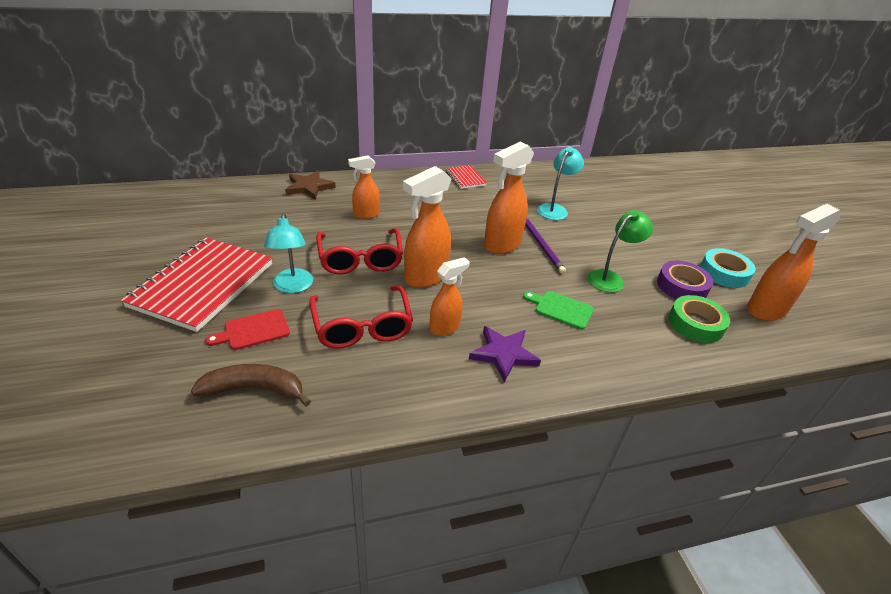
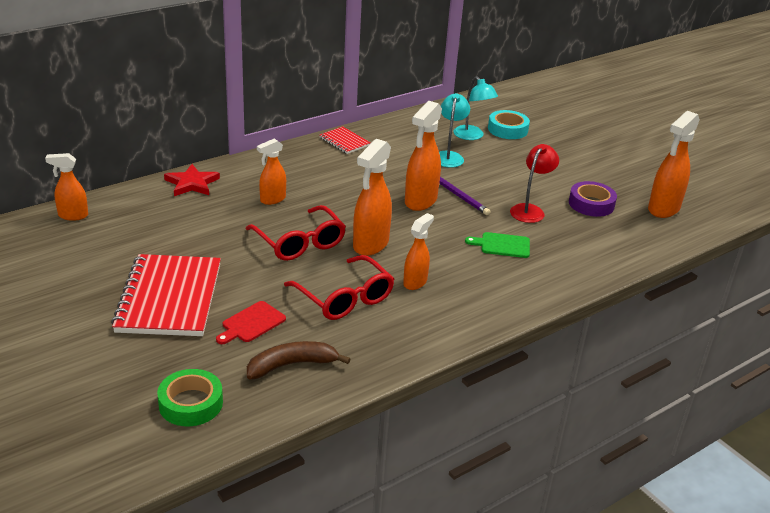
camera: 20 degrees left, 5 degrees down
(192, 194) = (72, 216): none -> orange spray bottle
(293, 287) = (256, 280): turquoise lamp -> turquoise lamp (472, 136)
(309, 187) = (192, 183): brown star -> red star
(503, 354) = (476, 291): purple star -> none
(610, 278) = (530, 210): green lamp -> red lamp
(695, 324) = (614, 232): green tape -> green tape (191, 403)
(724, 273) = (620, 185): turquoise tape -> turquoise tape (507, 129)

